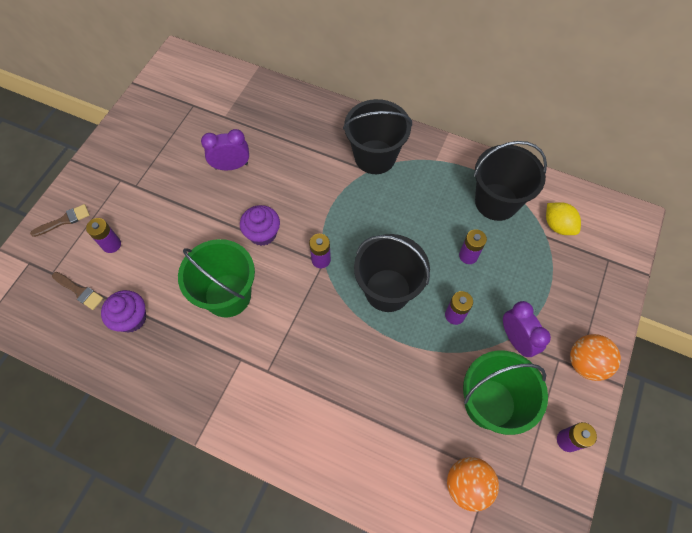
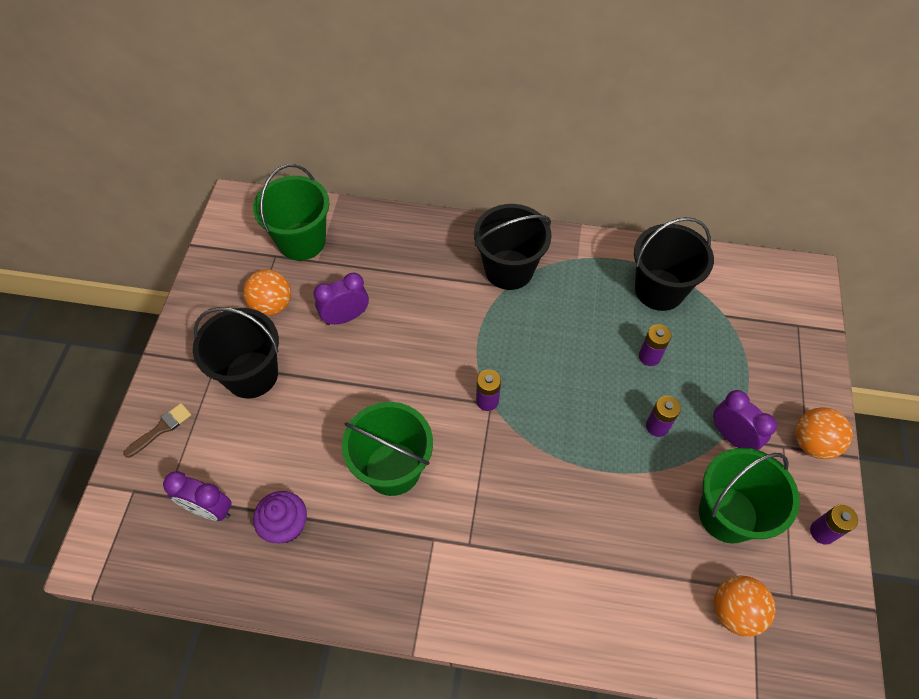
camera: 15 degrees left, 5 degrees down
(79, 291) = (209, 509): brown brush -> purple clock
(111, 244) = (231, 443): purple battery -> none
(178, 144) = (272, 305): none -> orange ball
(217, 98) = (302, 241): none -> green bucket
(262, 234) = (409, 387): purple cupcake -> none
(387, 290) = (574, 417): black bucket -> black bucket (251, 374)
(558, 225) = (733, 301): yellow lemon -> none

